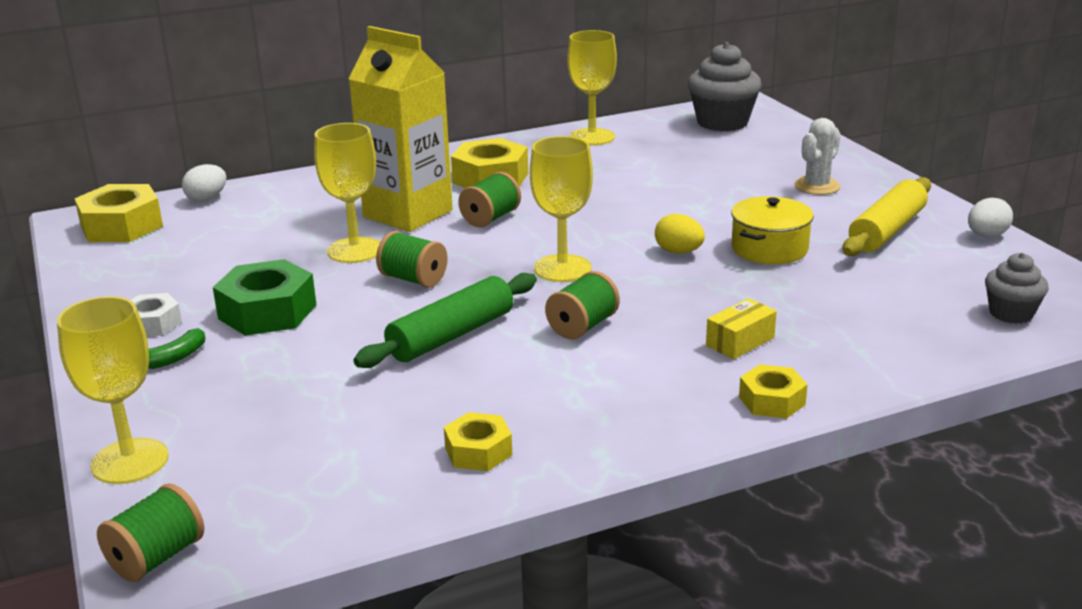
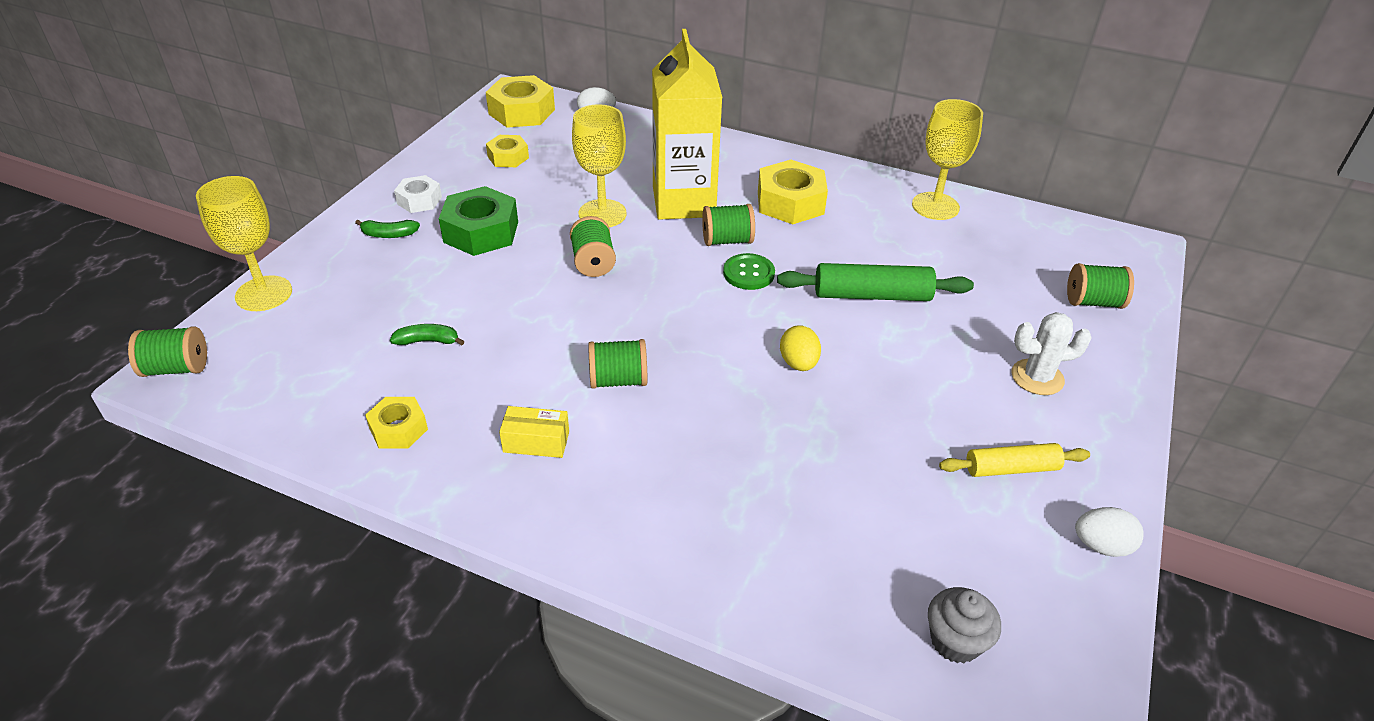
camera: 45 degrees right, 15 degrees up
(379, 394) = (428, 341): none -> green banana
(451, 336) = (535, 326): green rolling pin -> green rolling pin (872, 295)
(545, 227) = (748, 273): none -> green button
(562, 268) = (694, 319): yellow goblet -> none
(722, 122) = (1078, 255): grey cupcake -> none
(740, 342) = (690, 479): yellow box -> yellow box (536, 442)
(769, 248) = (873, 411): yellow pot -> none
(771, 401) = (615, 548): yellow nut -> yellow nut (508, 157)
(774, 139) = (1093, 302): none -> green spool
(887, 231) = (1011, 468): yellow rolling pin -> yellow rolling pin, size x0.66

